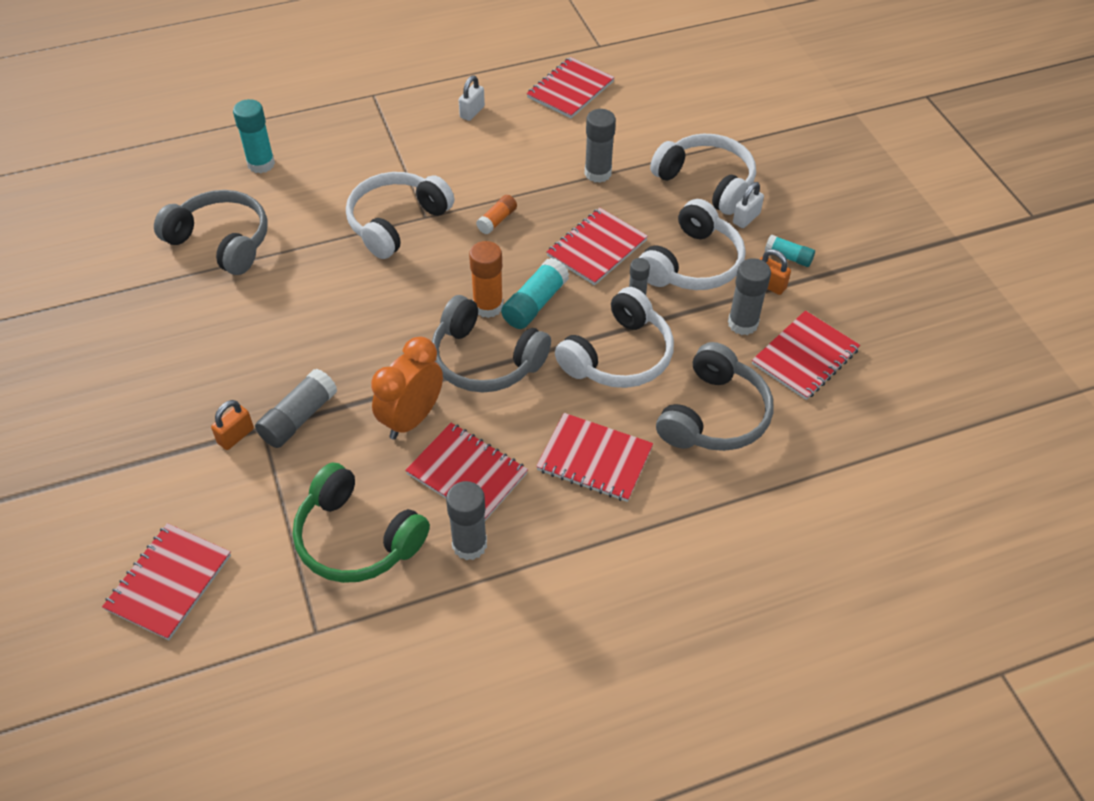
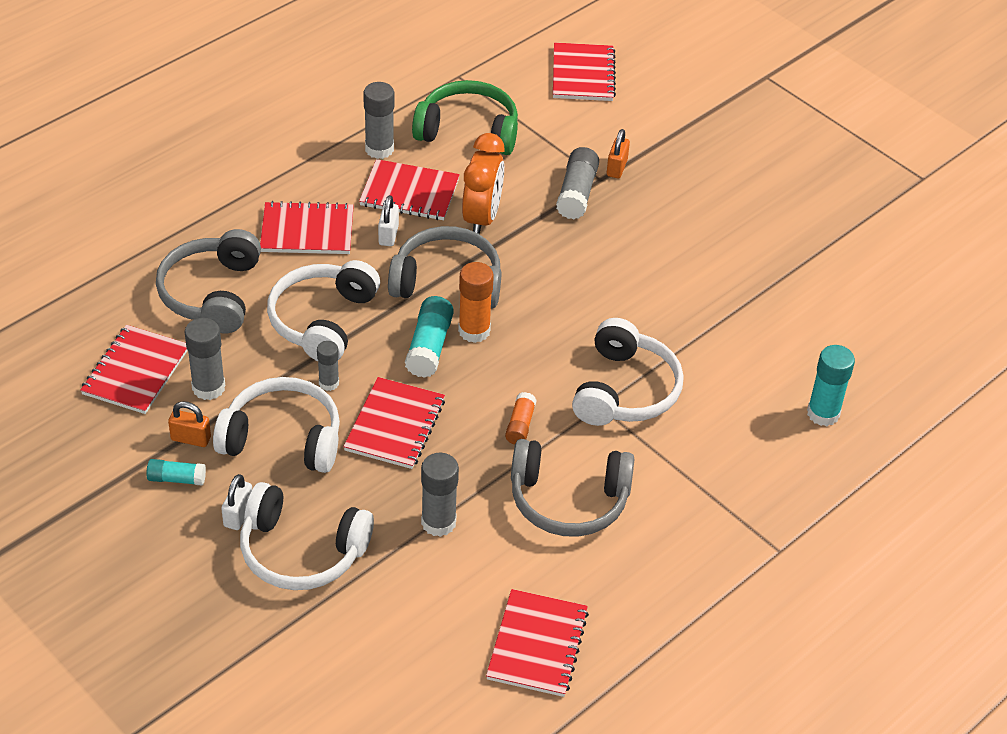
camera: 155 degrees right, 5 degrees down
(221, 241) = (781, 317): grey headphones -> grey headphones (568, 500)
(472, 112) = (640, 564): white padlock -> white padlock (388, 235)
(692, 264) = (283, 438): white headphones -> white headphones turned 90 degrees clockwise

